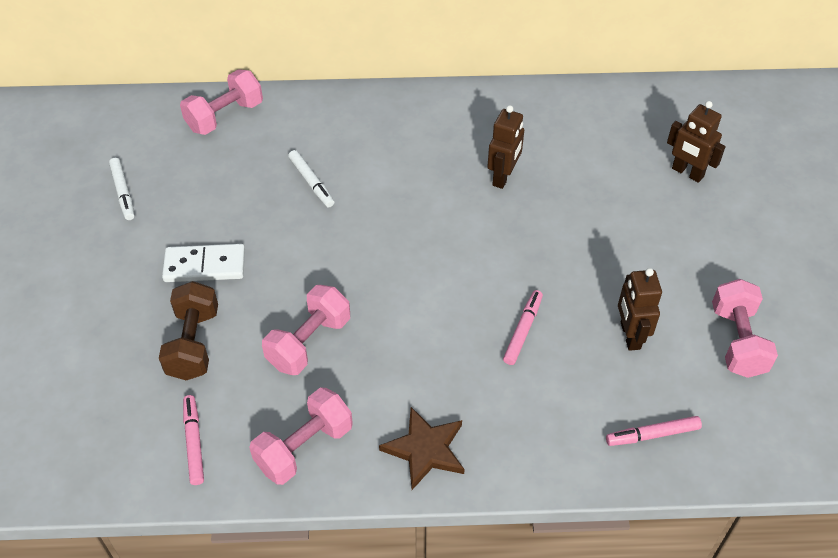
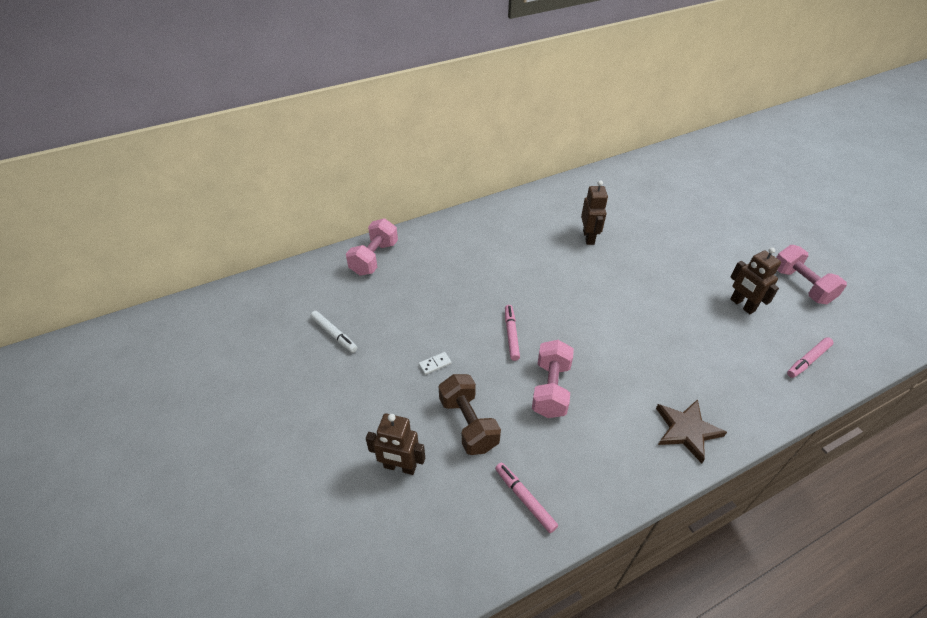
camera: 25 degrees left, 5 degrees down
(205, 266) = (435, 364): white domino -> white domino, size x0.47
(304, 447) = (606, 466): pink dumbbell -> none
(311, 182) = (468, 281): white marker -> none
(523, 330) = (679, 326): pink marker -> pink marker (511, 335)
(687, 173) = (690, 201): brown robot -> brown robot (400, 467)

